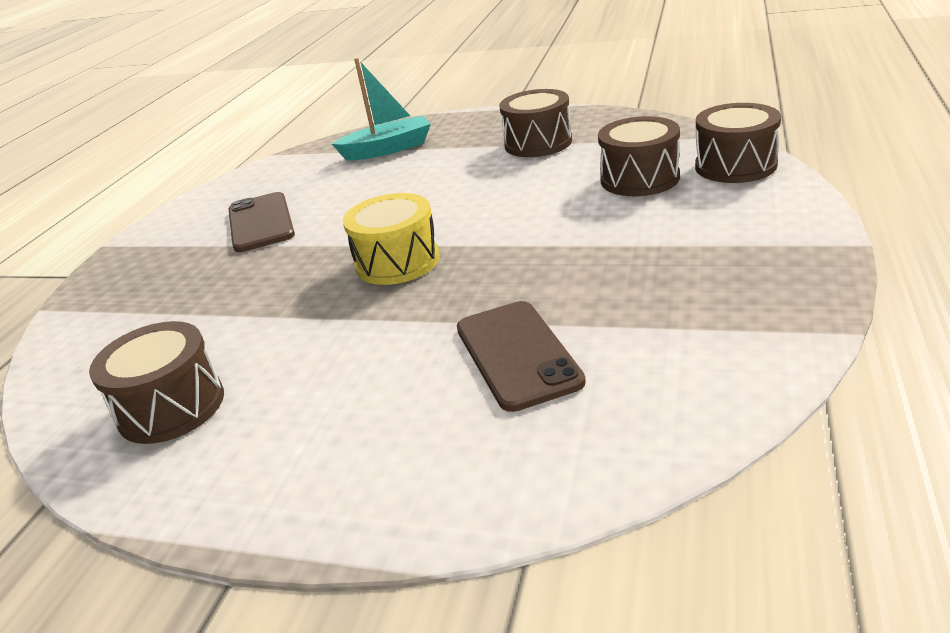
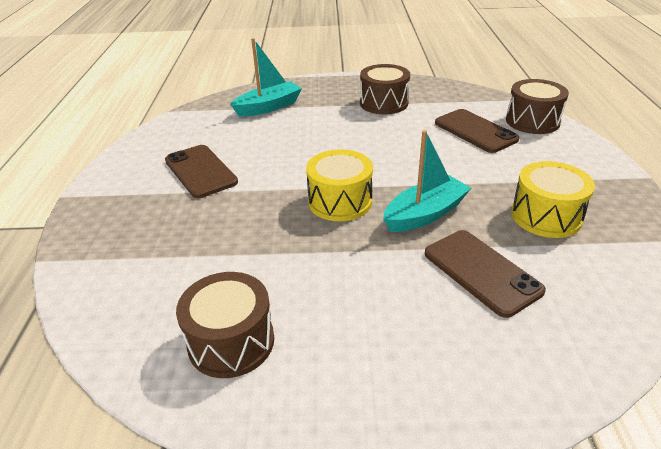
camera: 20 degrees left, 5 degrees up
(494, 281) = (425, 214): none -> turquoise boat
(639, 179) = (475, 131): brown drum -> brown phone
(660, 291) = (546, 216): none -> yellow drum

